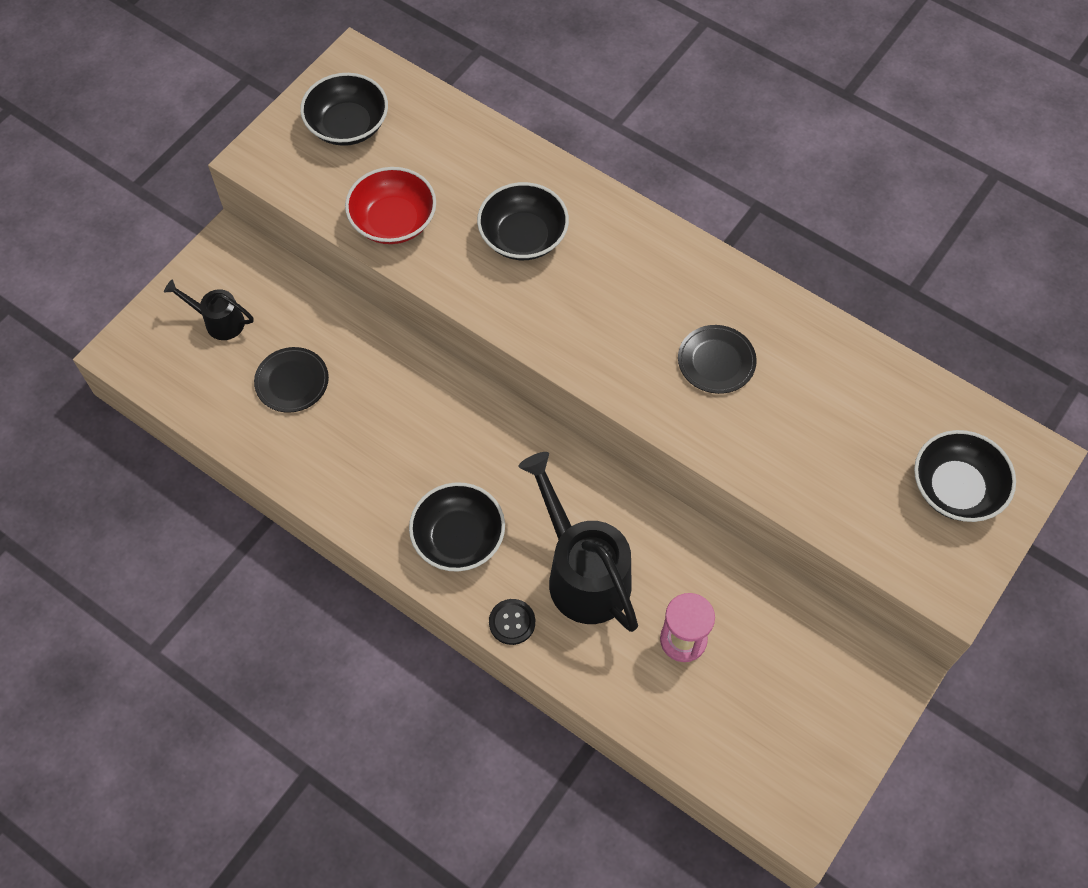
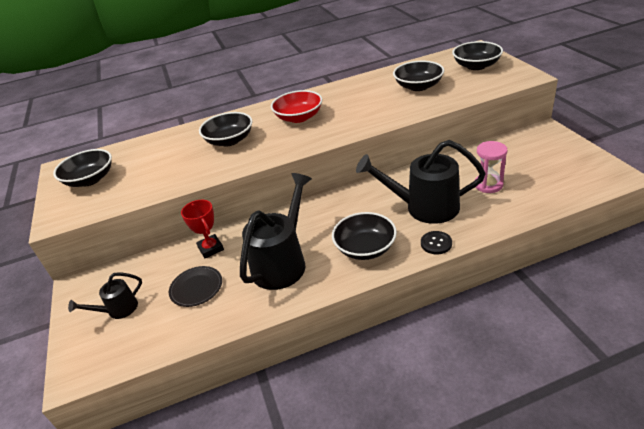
camera: 50 degrees left, 25 degrees down
(363, 348) = (211, 248): none -> red trophy
(383, 452) = (283, 262): none -> black watering can
(393, 221) = (165, 179): red bowl -> red bowl (299, 117)
(716, 361) = (358, 105): black plate -> none
(826, 425) = (418, 86): none -> black bowl

